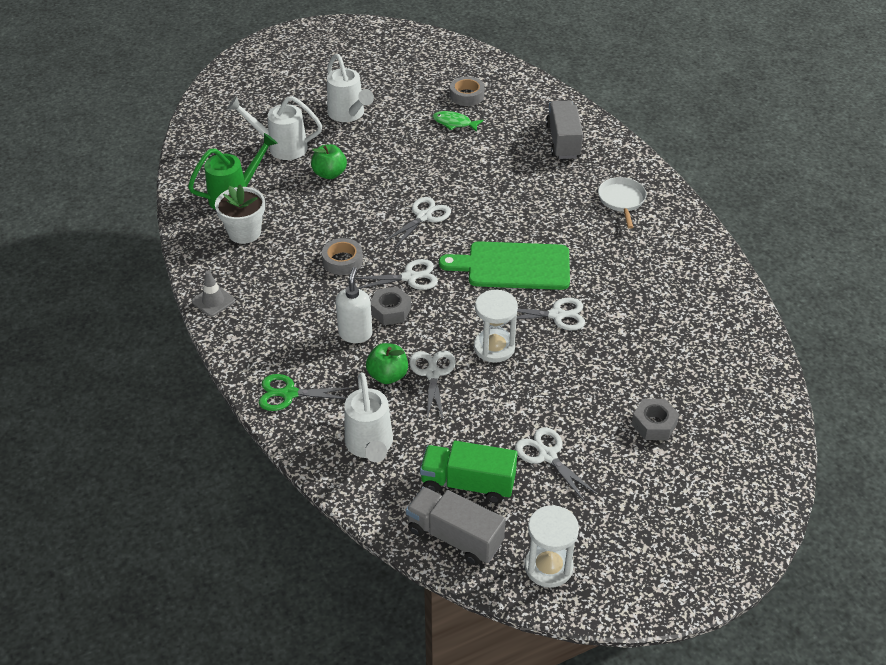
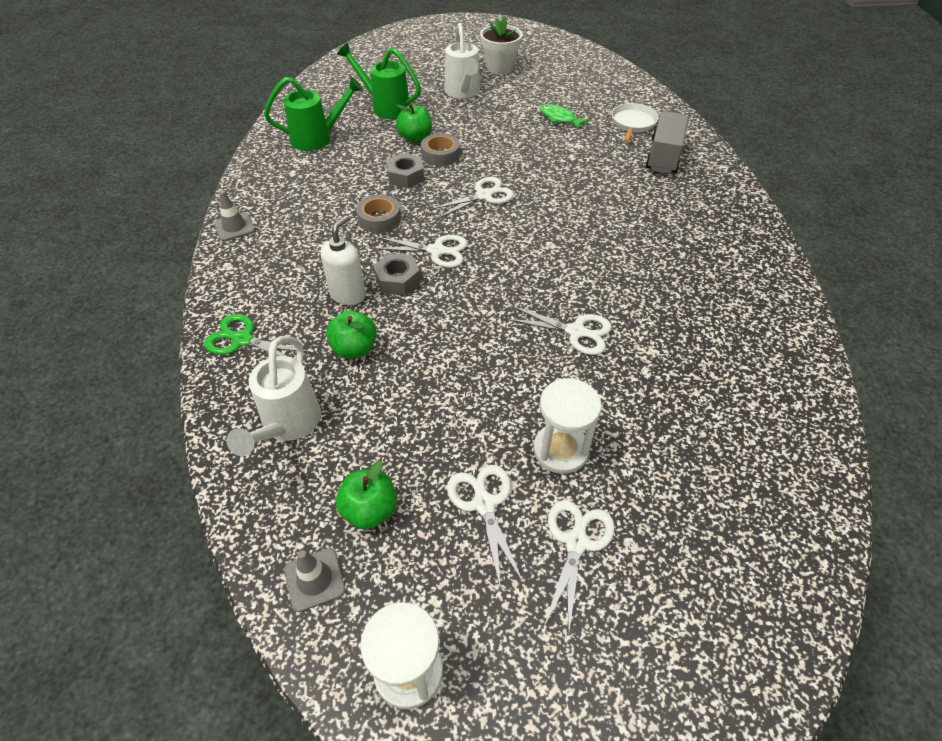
camera: 20 degrees right, 5 degrees up
(244, 232) = (305, 172): white flower pot -> white flower pot (500, 67)
(281, 147) = (385, 107): white watering can -> green watering can
(432, 373) = (403, 360): white scissors -> white scissors (576, 542)
(454, 537) = (314, 579): grey truck -> grey traffic cone
(467, 95) = (584, 97): grey tape -> grey tape (440, 155)
(468, 483) = (369, 510): green truck -> green apple
(494, 347) = (487, 350): white hourglass -> white hourglass (560, 450)
(513, 266) = (552, 266): green cutting board -> none
(622, 200) = (704, 226): white pan -> white pan (632, 123)
(654, 424) = (639, 504): grey nut -> grey nut (405, 176)

